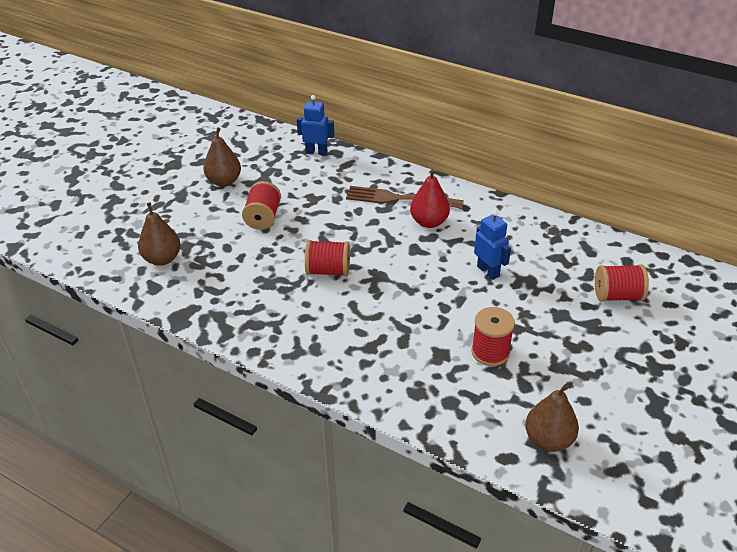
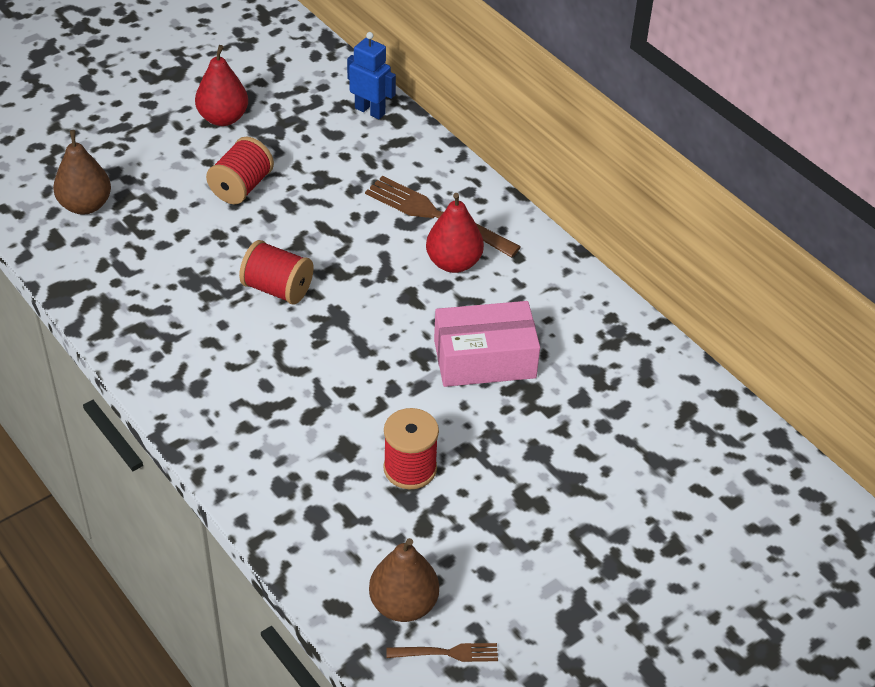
camera: 20 degrees right, 5 degrees up
(224, 181) = (223, 118): brown pear -> red pear
(488, 271) = (484, 359): blue robot -> pink box
(598, 460) = (447, 653): none -> brown fork
(617, 295) = (636, 452): red spool -> none

